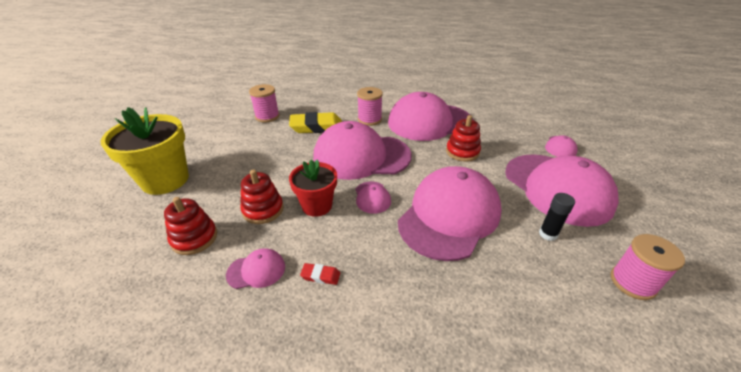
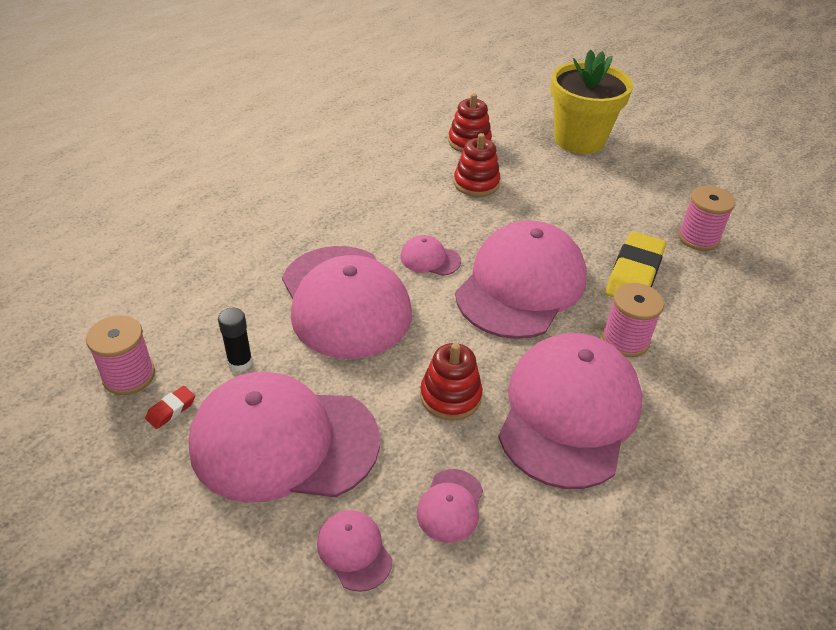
camera: 120 degrees right, 5 degrees up
(256, 270) = (399, 162): pink cap -> pink cap (450, 506)
(317, 206) = (451, 216): red flower pot -> none
(320, 276) = (359, 190): red eraser -> red eraser (171, 410)

